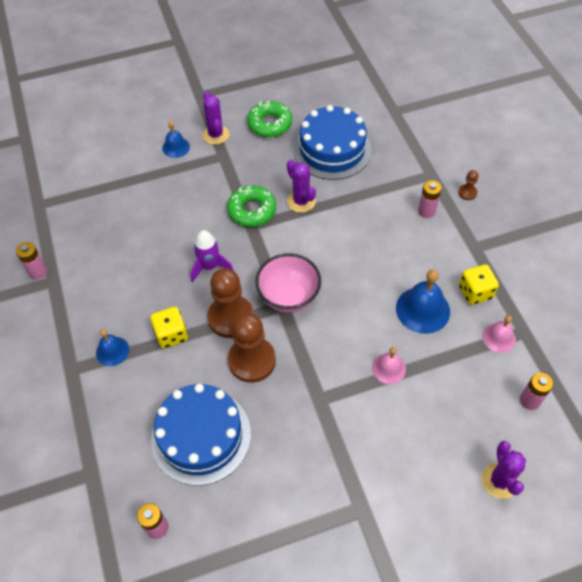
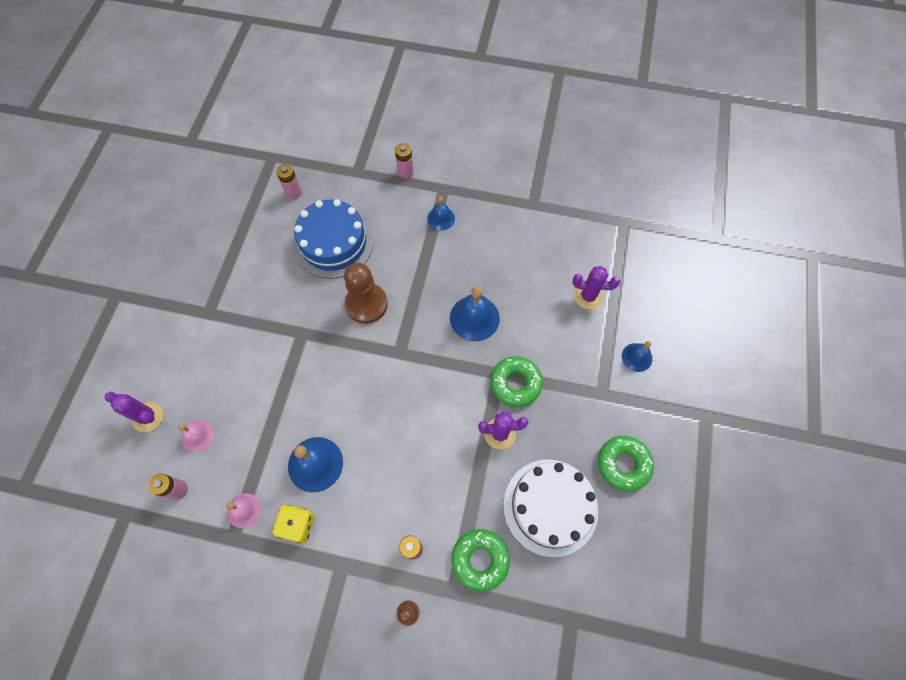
camera: 120 degrees right, 10 degrees up
(38, 272) = (548, 197): pink battery -> pink battery (405, 172)
(171, 335) = (428, 261): yellow dice -> none
(209, 267) = (474, 318): purple rocket -> blue bell
(216, 135) = (635, 402): purple cactus -> purple cactus (588, 296)
(231, 317) = (414, 309): brown pawn -> none
(289, 297) = (403, 362): pink bowl -> none
(332, 150) = (550, 507): blue cake -> white cake
(388, 368) = (286, 398): pink bell -> pink bell (197, 435)
(400, 171) = (480, 560): none -> green donut

